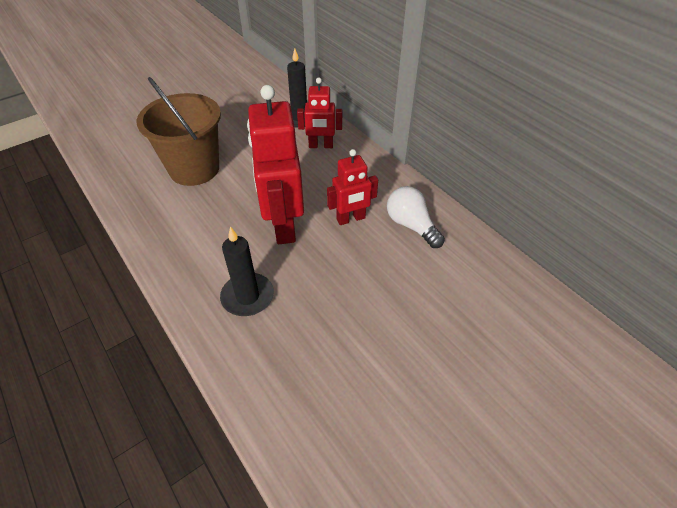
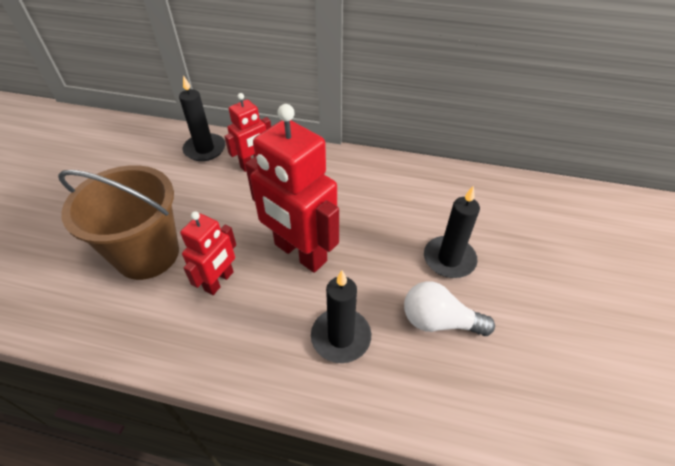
camera: 40 degrees left, 0 degrees up
(351, 219) = (350, 212): red robot -> red robot (219, 281)
(387, 301) = (449, 259): none -> black candle
(411, 225) = (400, 189): white light bulb -> white light bulb (439, 321)

